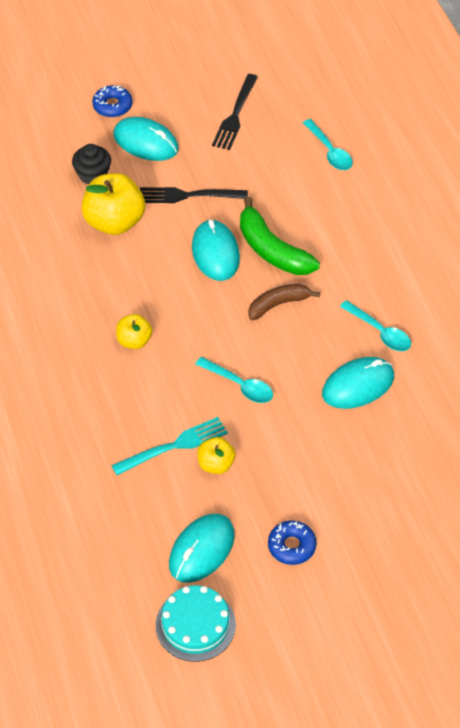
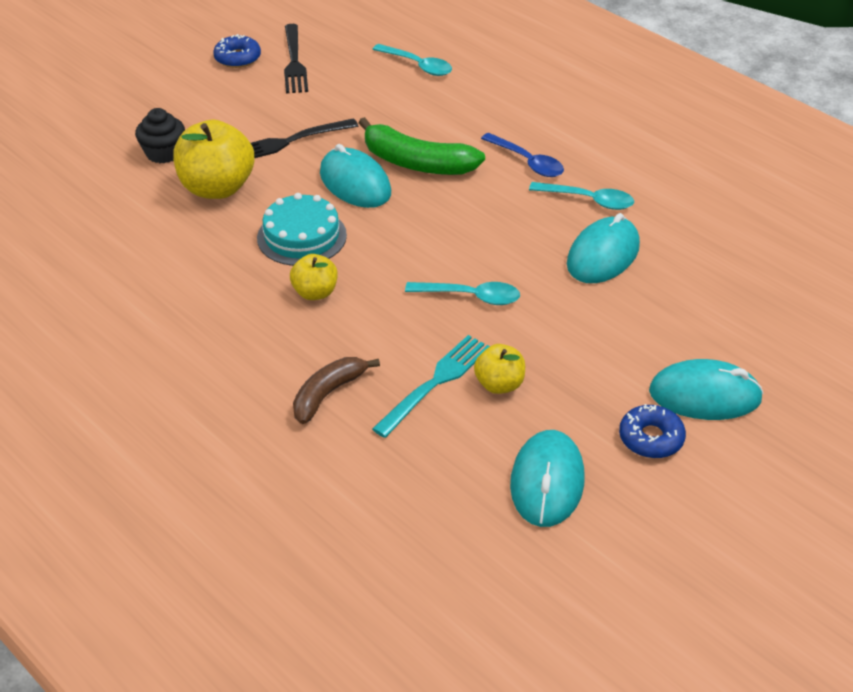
camera: 25 degrees left, 10 degrees down
(112, 106) = (149, 88): blue donut -> blue donut (237, 58)
(146, 142) = (208, 109): turquoise mouse -> turquoise mouse (705, 395)
(195, 625) = (599, 570): turquoise cake -> turquoise cake (302, 236)
(278, 304) = (459, 209): brown banana -> brown banana (327, 394)
(356, 279) = (527, 162): none -> blue spoon

